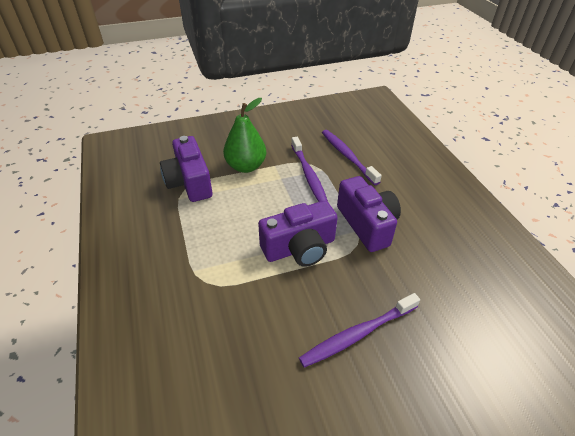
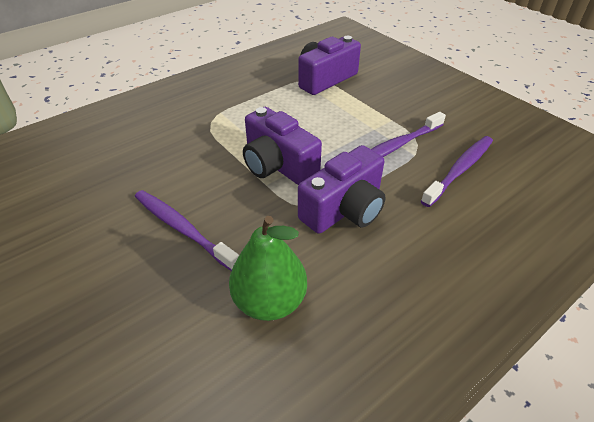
camera: 70 degrees right, 0 degrees up
(246, 166) = (373, 102): green pear -> green pear (269, 301)

